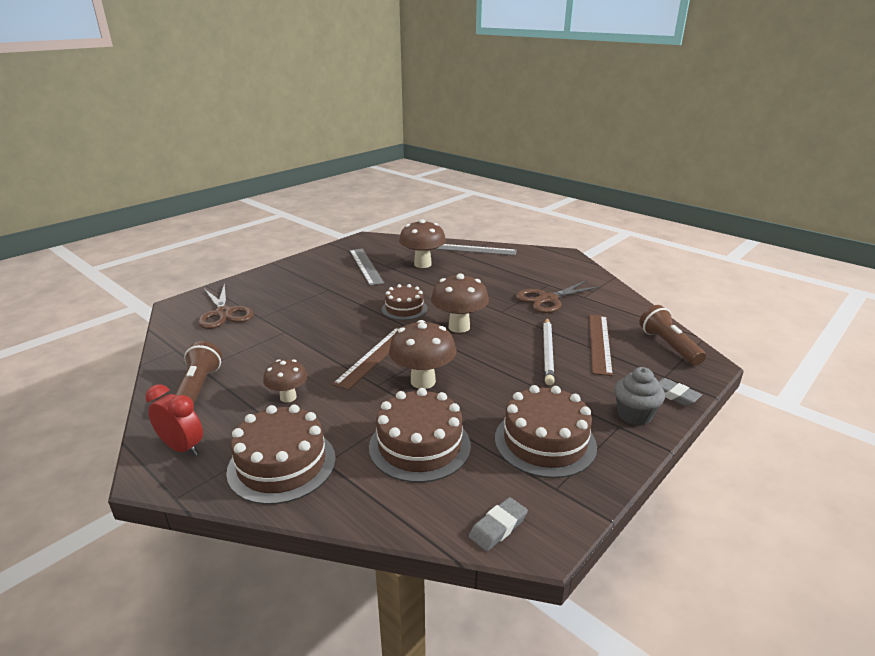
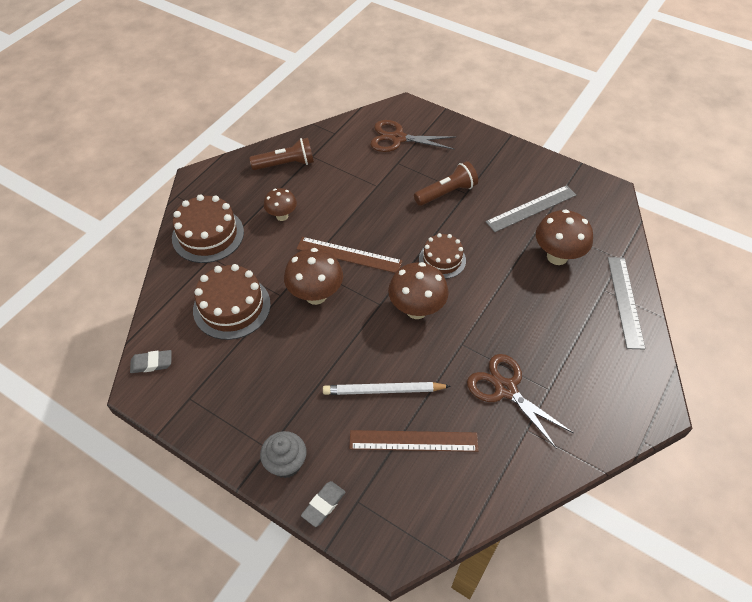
camera: 80 degrees right, 25 degrees up
(182, 448) = (221, 181): red clock -> none
(224, 313) = (398, 138): brown scissors -> brown scissors turned 45 degrees clockwise
(498, 527) = (152, 363): grey eraser -> grey eraser turned 45 degrees counterclockwise
(545, 442) = (242, 390): brown cake -> none
(668, 346) = (423, 515): brown flashlight -> brown flashlight (446, 193)

